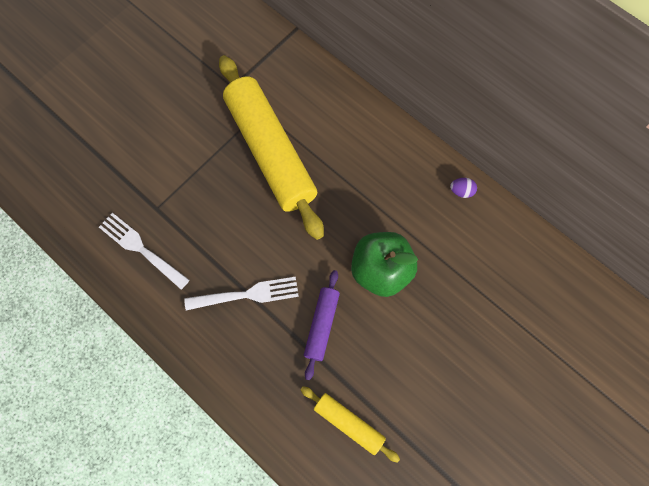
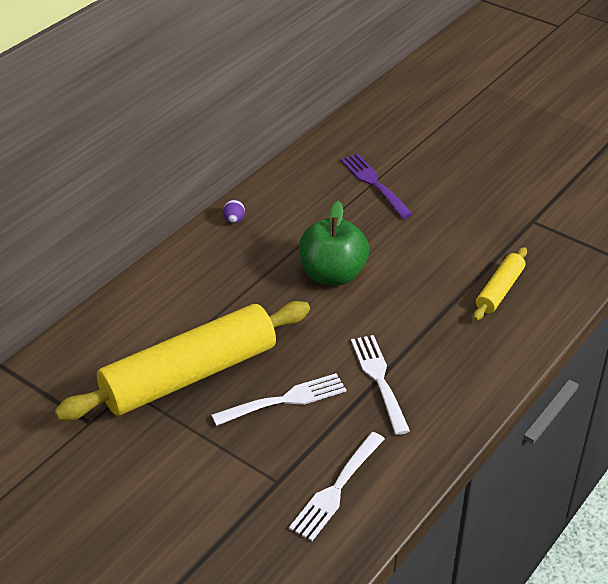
camera: 95 degrees left, 30 degrees down
(234, 219) = (284, 400): none -> white fork
(322, 325) = (402, 316): purple rolling pin -> none
(518, 326) = (374, 183): none -> purple fork

